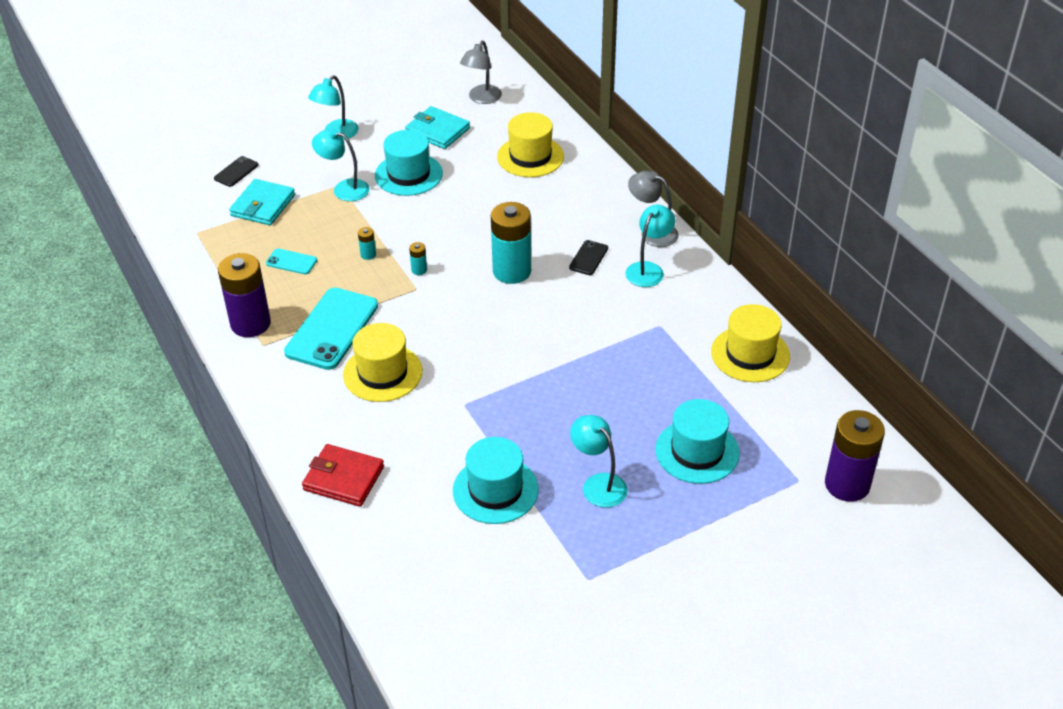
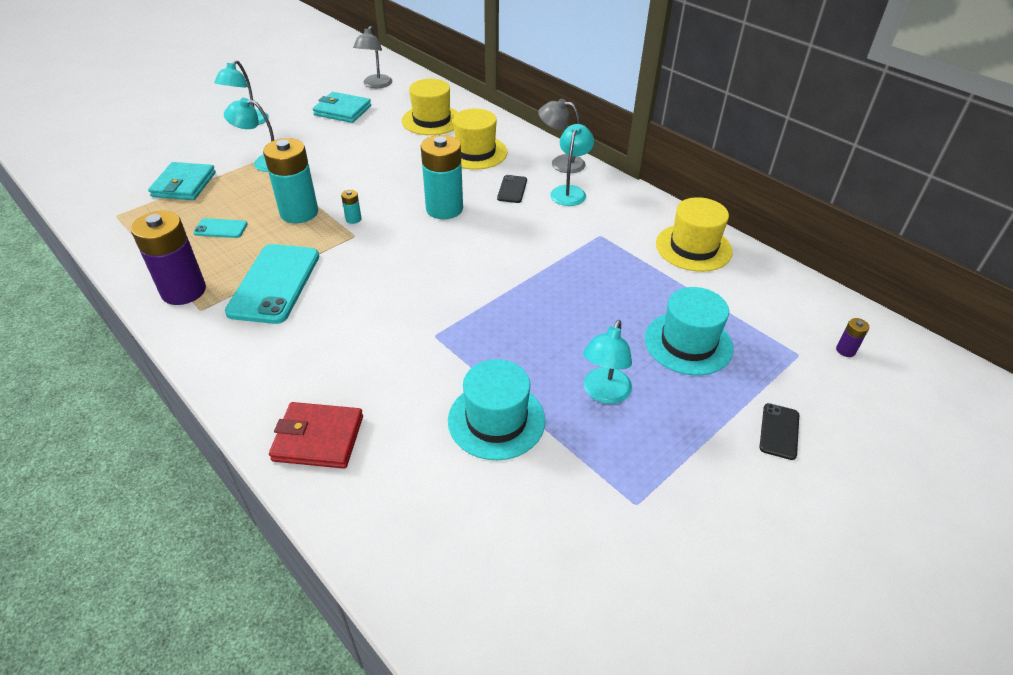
camera: 15 degrees left, 0 degrees up
(236, 172) = (153, 161): black phone -> black phone (779, 431)
(368, 254) = (299, 212): turquoise battery -> turquoise battery, size x2.44
(382, 373) = (338, 318): yellow hat -> yellow hat (475, 152)
(408, 174) = (324, 145): turquoise hat -> none
(598, 484) = (604, 393): turquoise lamp -> turquoise lamp turned 105 degrees counterclockwise
(847, 484) = (845, 350): purple battery -> purple battery, size x0.41

